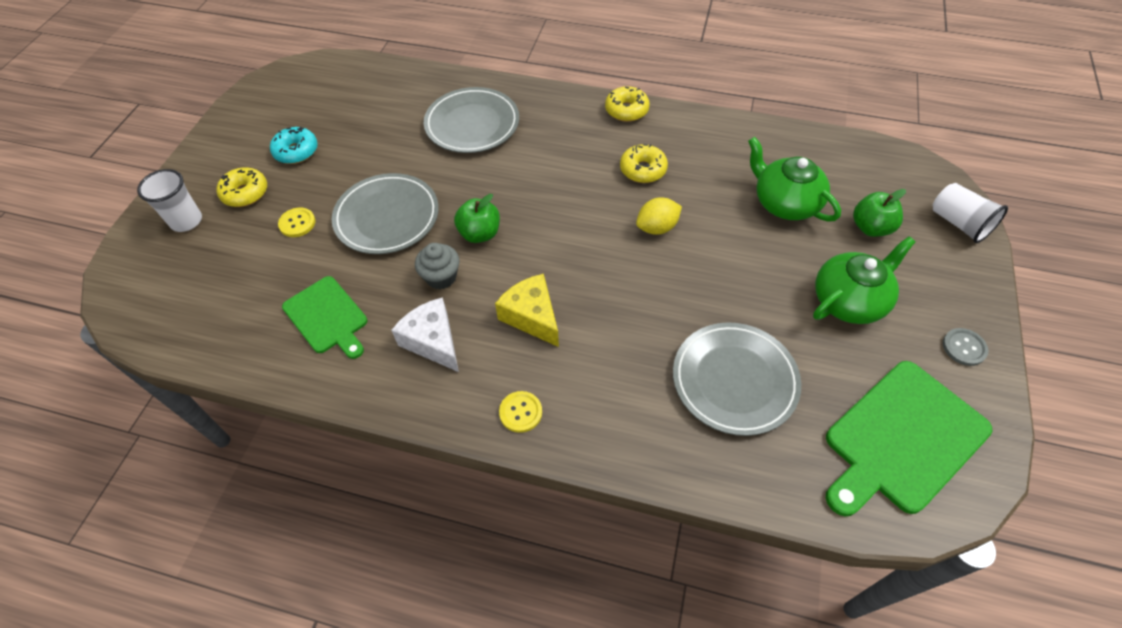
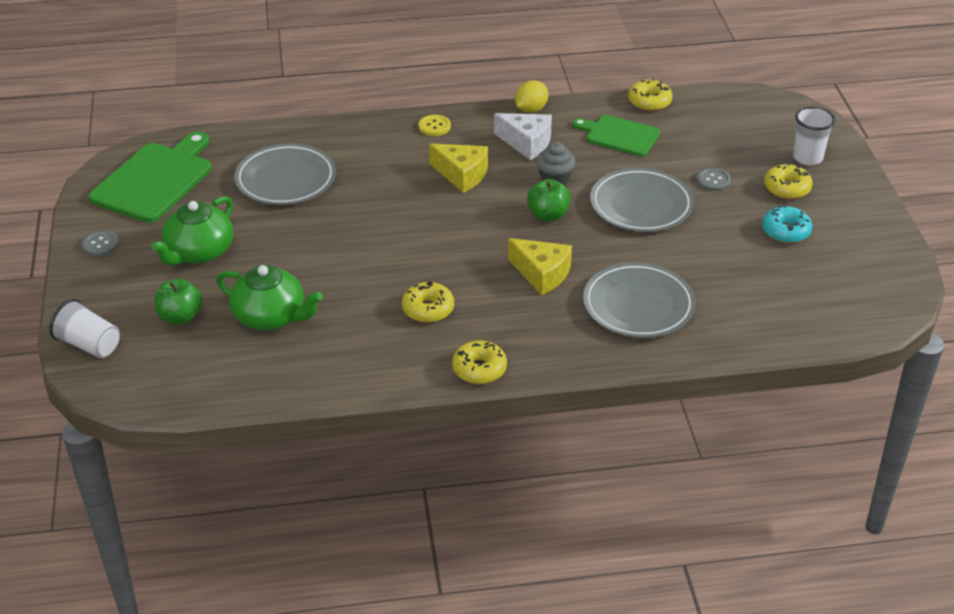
camera: 155 degrees right, 15 degrees down
(248, 360) = (649, 102): none -> yellow donut
(297, 223) = (713, 181): yellow button -> grey button
(528, 173) = (541, 274): none -> yellow cheese
(657, 227) = (389, 262): yellow lemon -> yellow lemon (531, 109)

